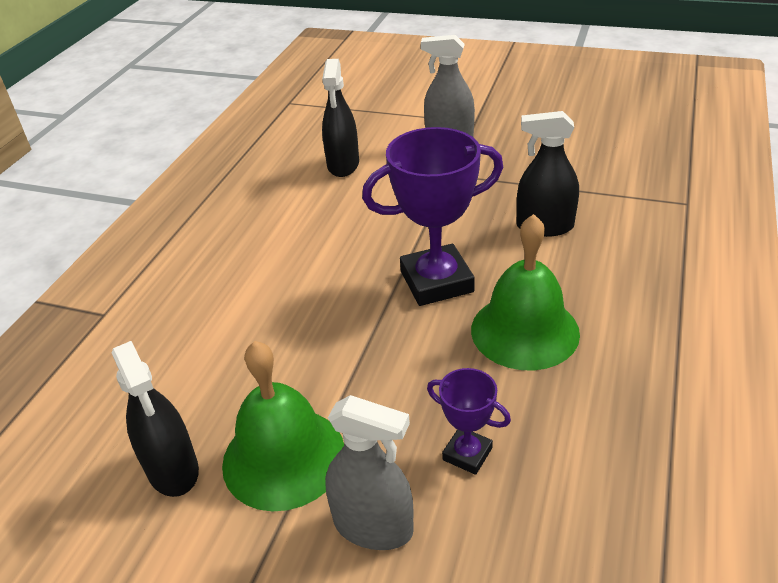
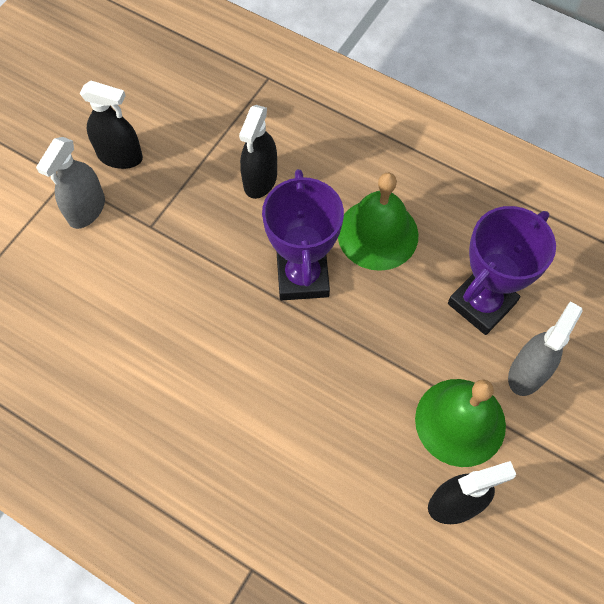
camera: 80 degrees left, 25 degrees up
(343, 165) = (88, 315): black spray bottle -> black spray bottle (120, 156)
(467, 454) = (481, 303): purple trophy -> purple trophy, size x1.96

